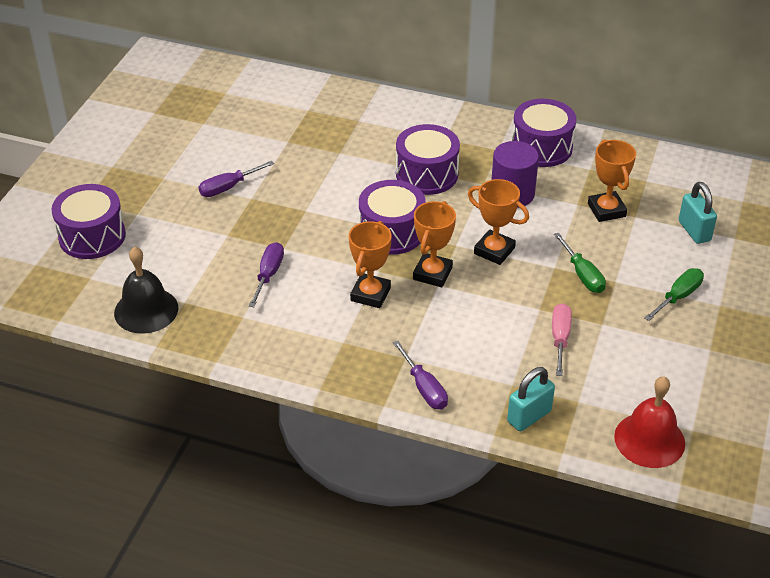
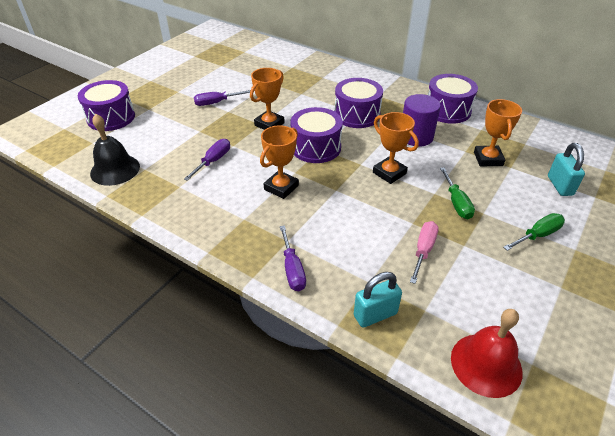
camera: 15 degrees right, 0 degrees up
(432, 273) = (335, 181): orange trophy -> orange trophy (269, 124)

